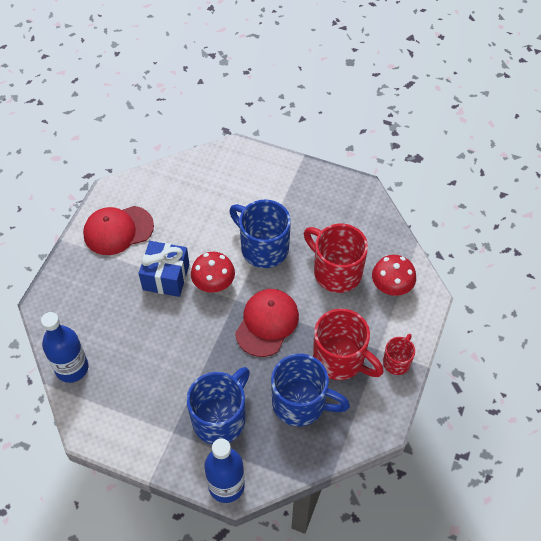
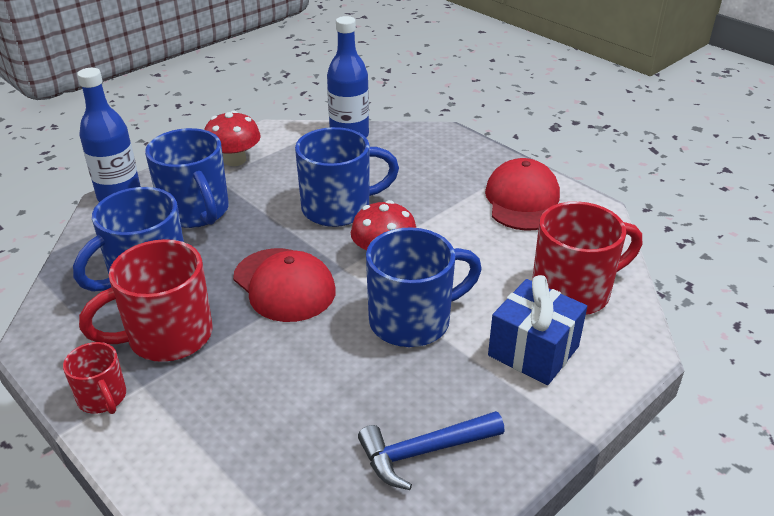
camera: 115 degrees right, 20 degrees down
(166, 277) = (422, 220): blue gift -> blue gift (533, 351)
(174, 330) = (338, 208): none -> blue mug
(336, 271) = (311, 389): red mug -> red mug (573, 291)
(346, 212) = (424, 452): none -> blue hammer
(391, 286) = (230, 451): red mushroom -> red mushroom (235, 160)

